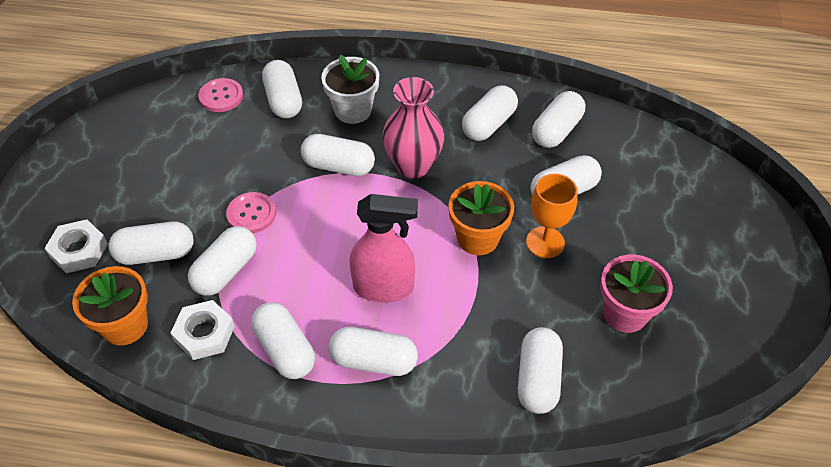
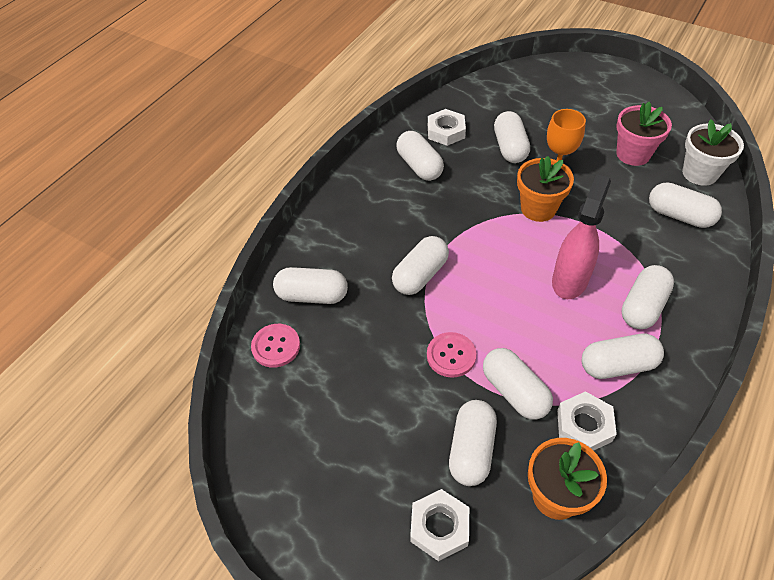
camera: 65 degrees left, 0 degrees up
(353, 110) = (355, 247): white flower pot -> white flower pot (699, 173)
(413, 166) = (443, 225): pink vase -> none
(556, 130) = (446, 131): white capsule -> white nut

